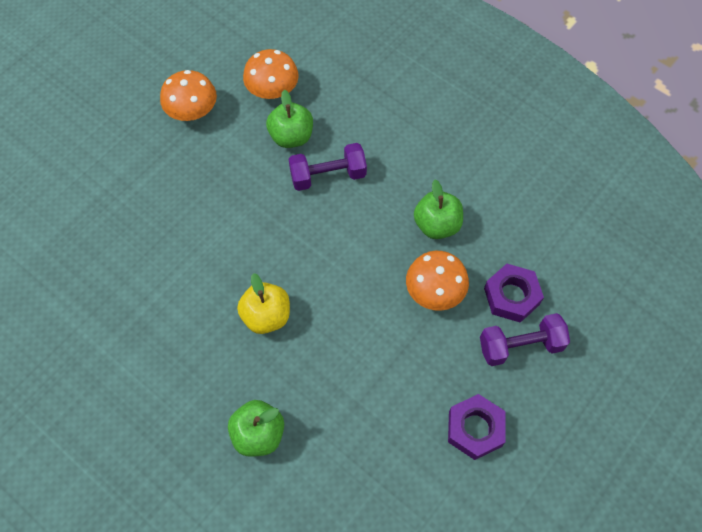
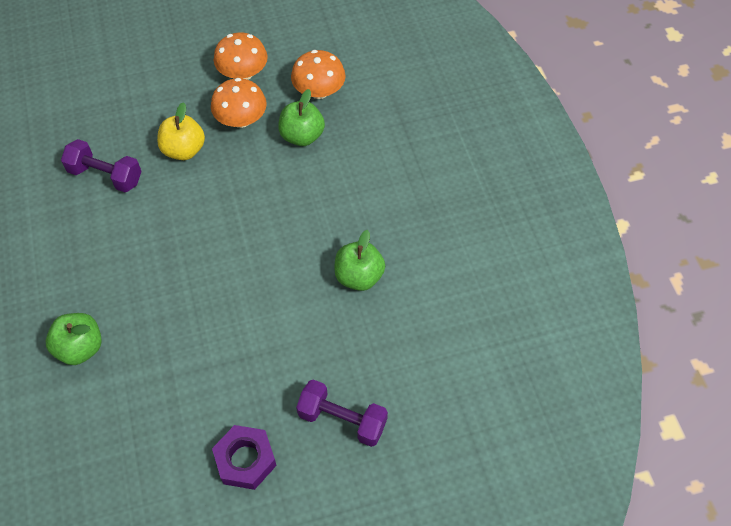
camera: 35 degrees right, 5 degrees down
(266, 316) = (163, 263): yellow apple -> yellow apple (184, 150)
(328, 176) = (304, 183): purple dumbbell -> purple dumbbell (105, 175)
(434, 291) = (310, 328): orange mushroom -> orange mushroom (241, 119)
(511, 296) = (371, 374): purple nut -> none

